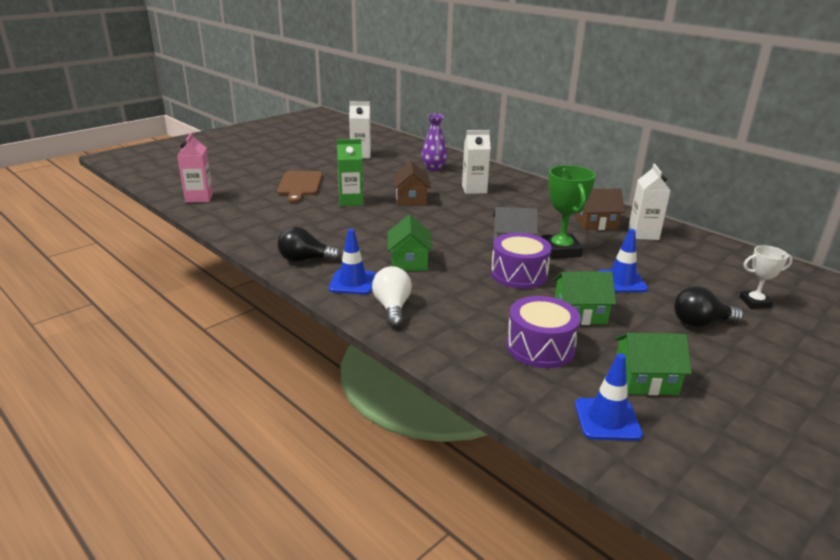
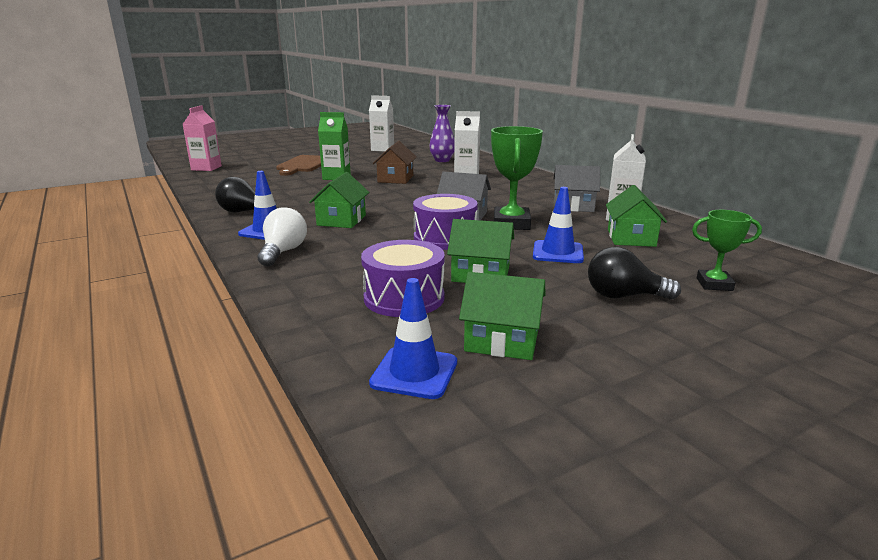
camera: 15 degrees right, 5 degrees down
(596, 223) = (573, 206): brown house -> grey house
(666, 258) = (631, 238): none -> green house
(755, 302) = (714, 284): white trophy -> green trophy

